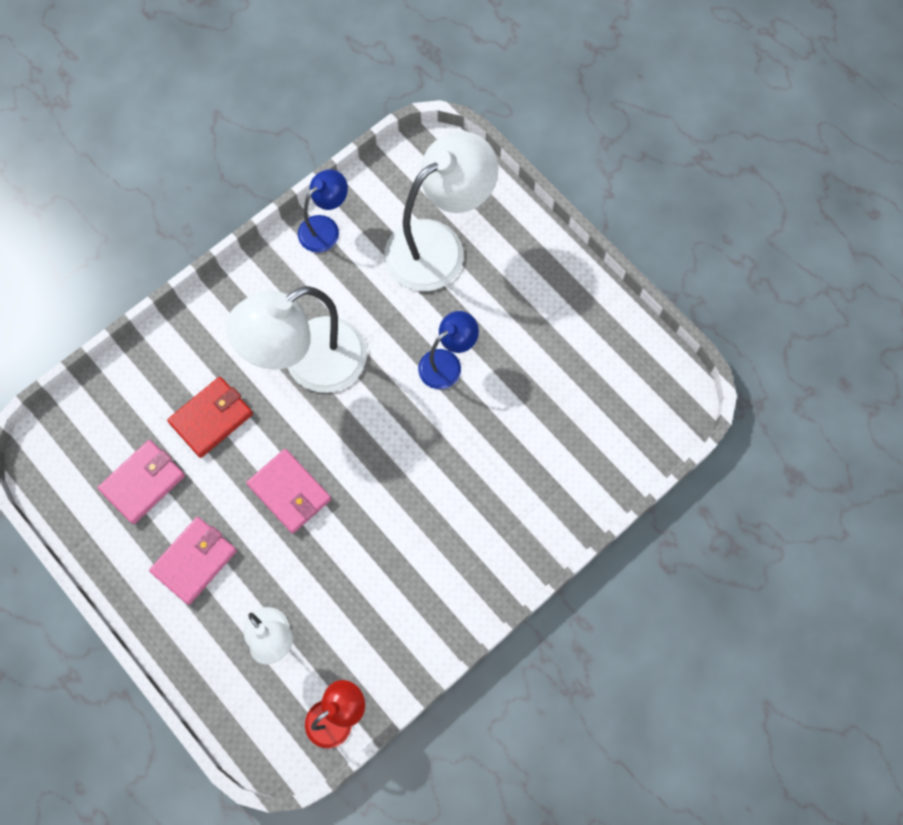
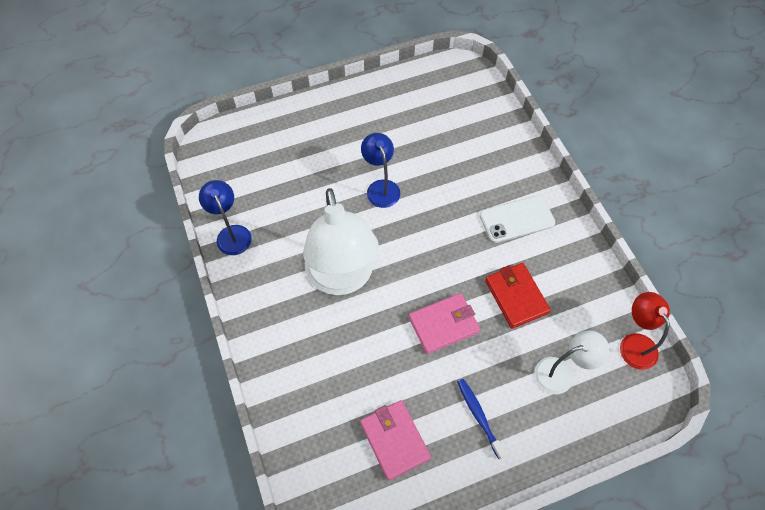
camera: 70 degrees left, 10 degrees down
(194, 561) = (479, 416): pink wallet -> blue toothbrush
(211, 418) = (358, 366): red wallet -> red wallet (516, 296)
(438, 245) = (285, 164): white lamp -> none
(461, 536) = (517, 219): none -> white phone

